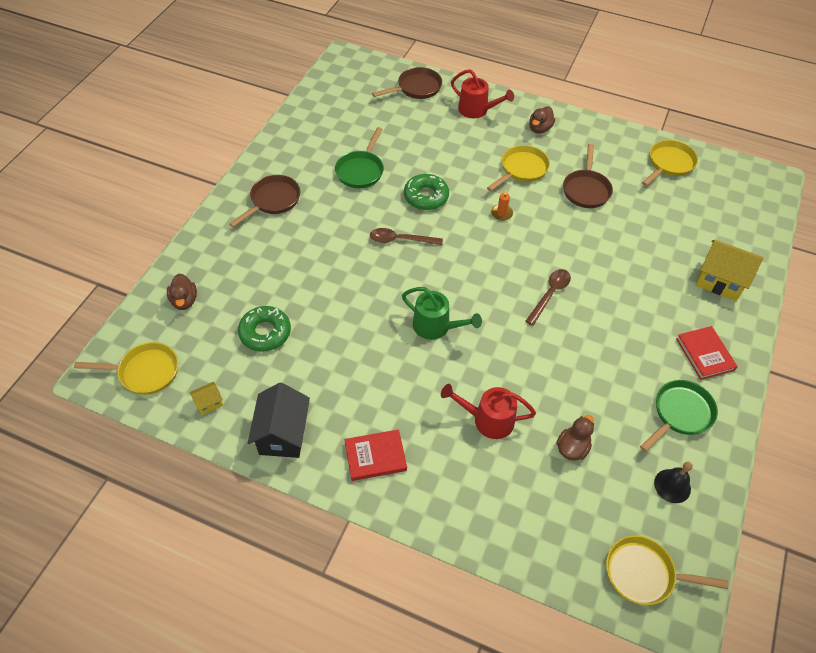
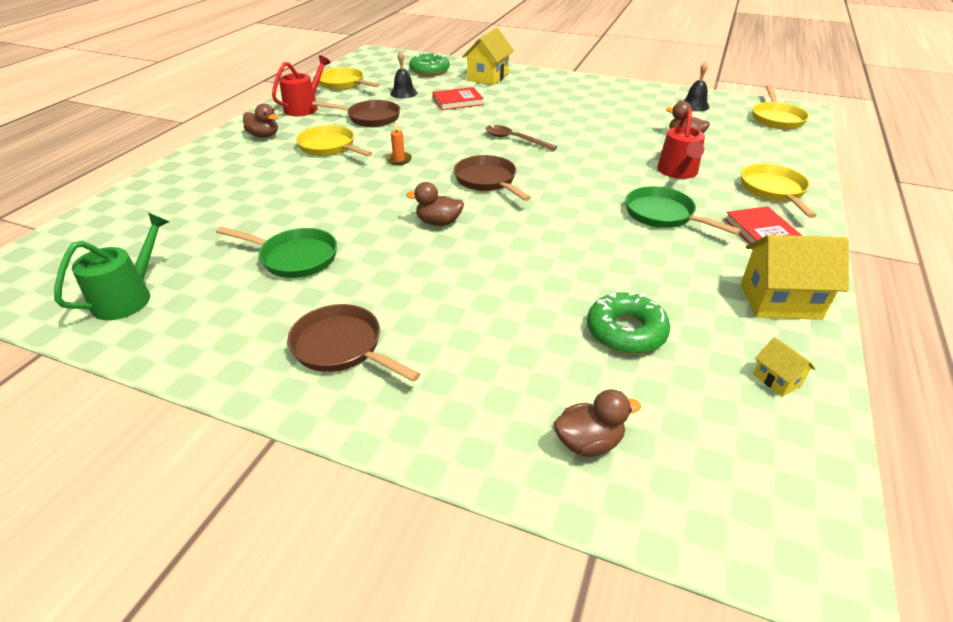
camera: 90 degrees left, 15 degrees down
(145, 372) = (764, 477): yellow pan -> yellow pan (773, 191)
(283, 434) = (780, 301): black house -> yellow house
(400, 240) = (438, 222): brown spoon -> brown duck
(416, 88) = (127, 214): brown pan -> brown pan (487, 181)
(426, 196) = (362, 205): green donut -> green donut (429, 70)
(436, 327) = (573, 198): green watering can -> green watering can (128, 297)
(477, 110) = (207, 171): red watering can -> red watering can (304, 107)
(654, 210) = (403, 93): none -> black bell
(680, 414) = (627, 99): green pan -> green pan (663, 215)
(704, 354) = (565, 87): red book -> red book (458, 101)

